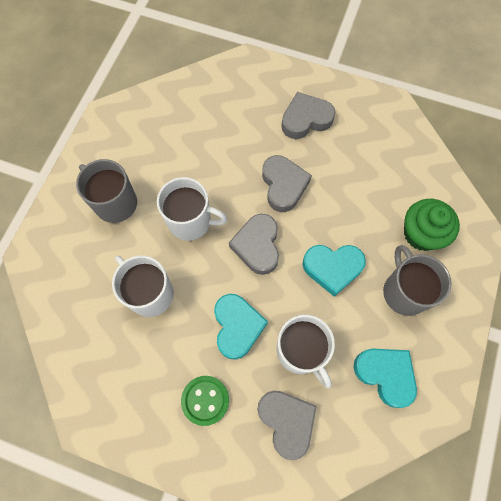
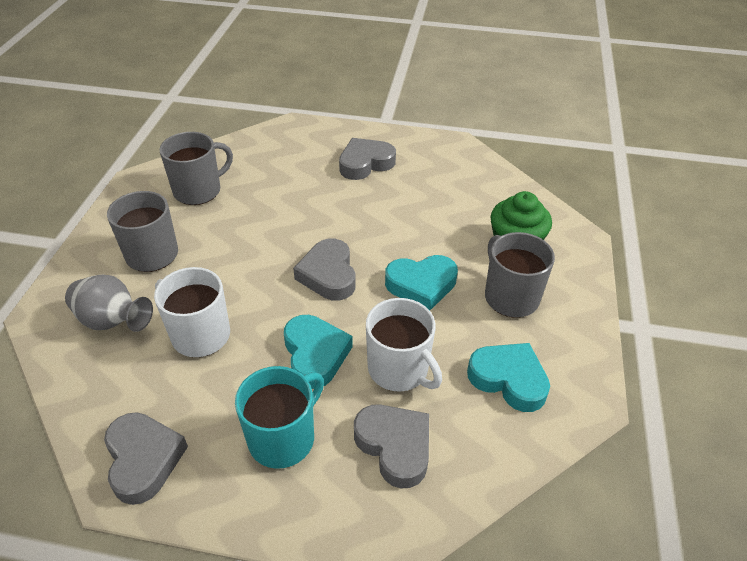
camera: 10 degrees left, 25 degrees down
(84, 270) = (113, 321): none -> grey vase
(157, 134) = (198, 190): none -> grey mug
(191, 221) = (245, 261): white mug -> none
(205, 400) = (283, 438): green button -> turquoise mug
(283, 185) = (350, 219): grey heart -> grey heart (143, 459)

